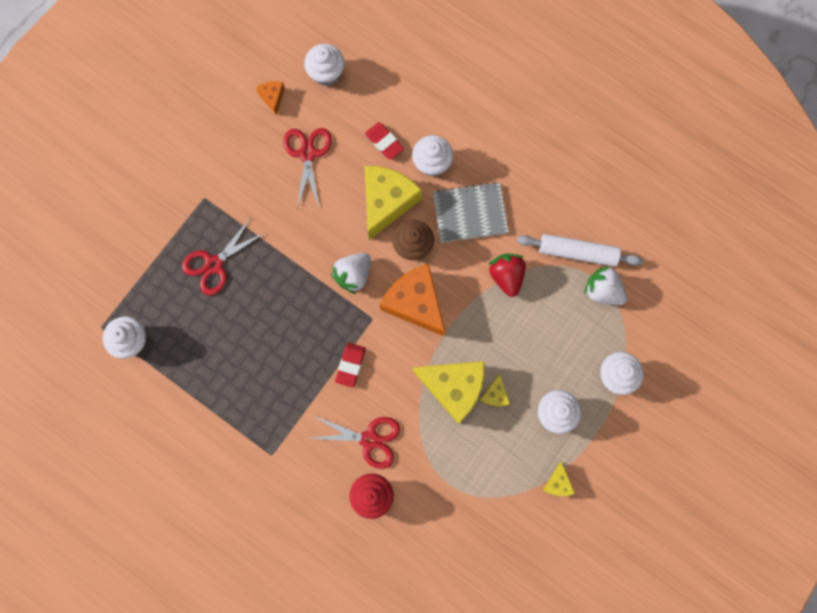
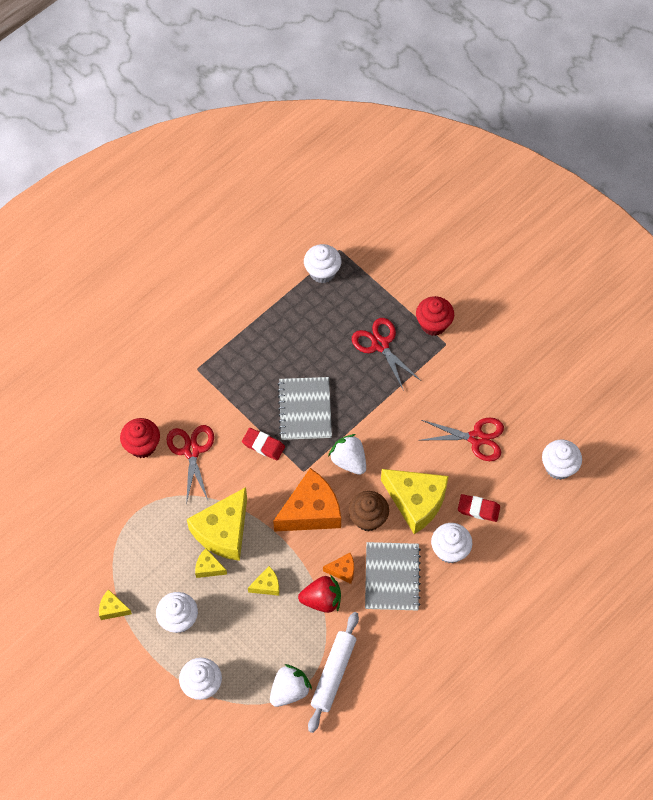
camera: 100 degrees right, 15 degrees down
(182, 213) = (433, 324): none -> red cupcake
(272, 97) = (539, 415): orange cheese -> orange cheese (342, 570)
(302, 329) = (305, 409): none -> grey notebook
(369, 440) = (191, 451): red scissors -> red scissors turned 150 degrees clockwise
(384, 142) = (478, 509): red eraser -> red eraser turned 45 degrees clockwise
(502, 332) = (267, 585): none -> yellow cheese

